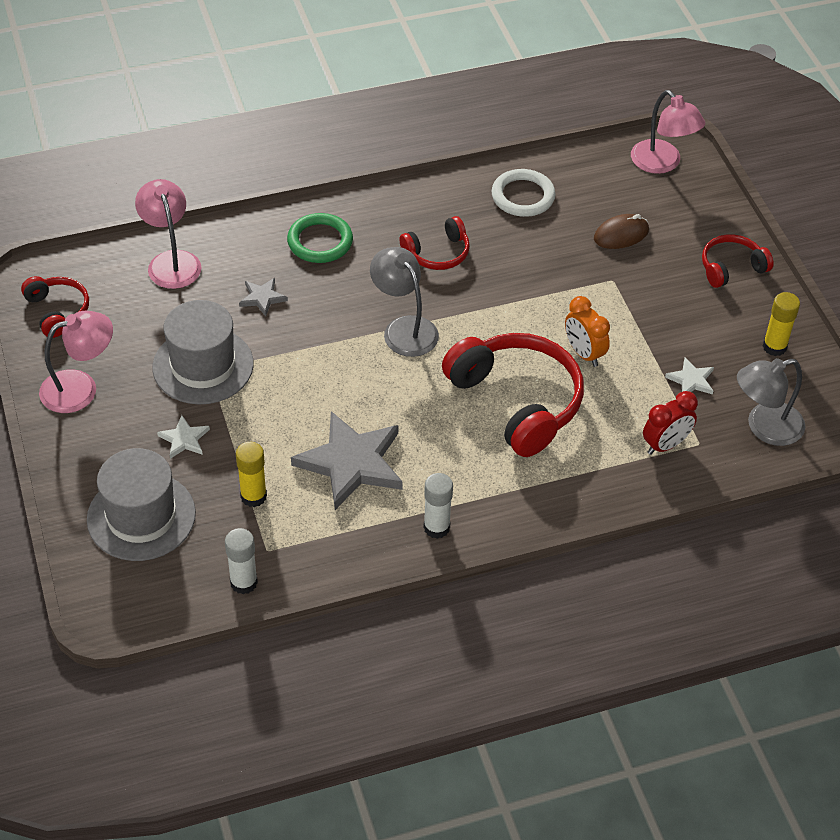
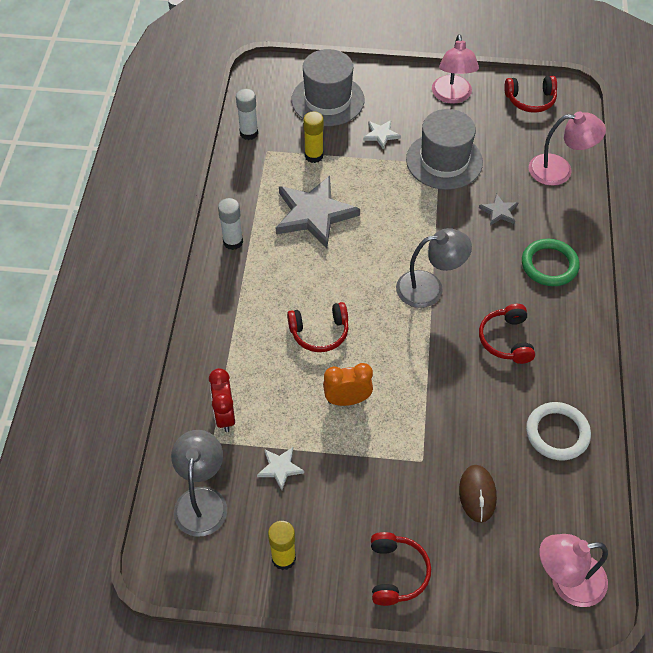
camera: 115 degrees right, 5 degrees up
(517, 402) = (319, 332): red headphones -> red headphones, size x0.53

